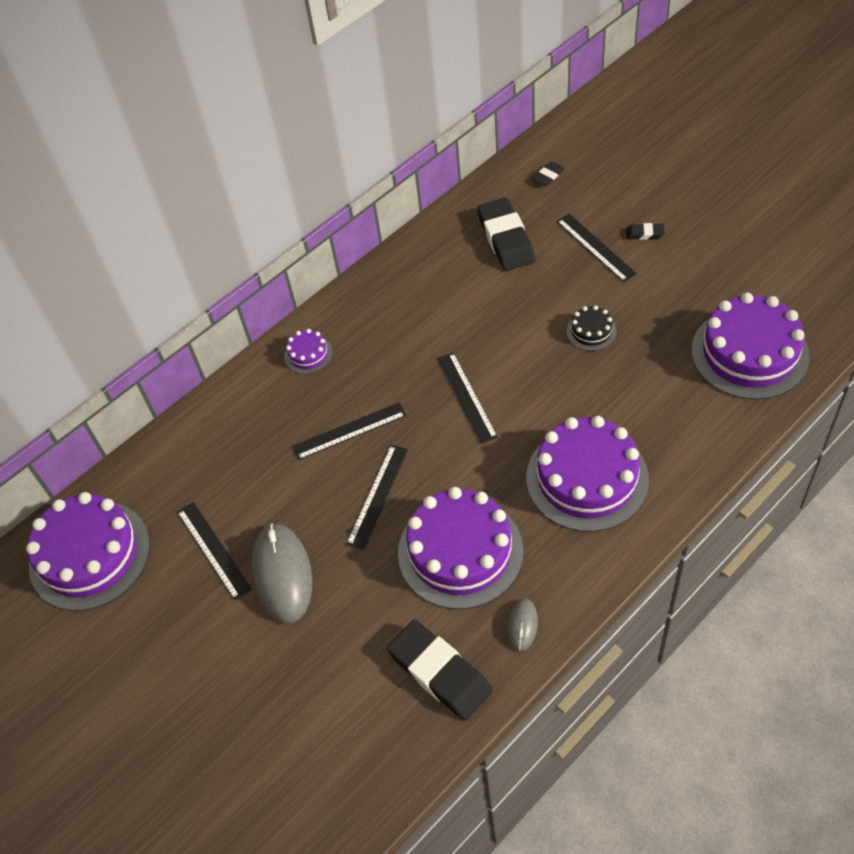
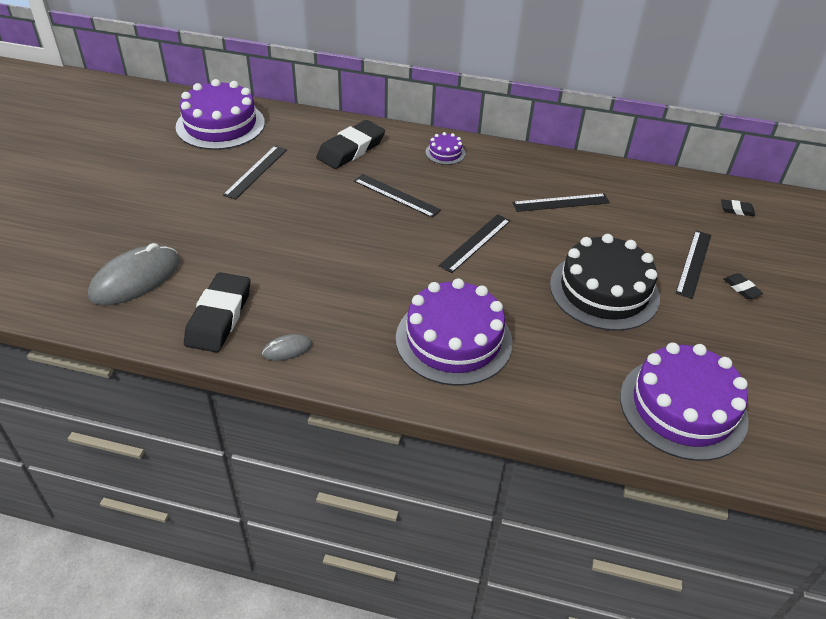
camera: 50 degrees right, 10 degrees down
(283, 574) = (256, 209): grey mouse -> grey mouse (136, 279)
(378, 496) = (351, 229): black ruler -> black ruler (561, 202)
(460, 551) = (332, 290): purple cake -> none
(506, 239) = (646, 209): black eraser -> black eraser (351, 149)
(591, 331) = (604, 291): black cake -> black cake, size x2.24

